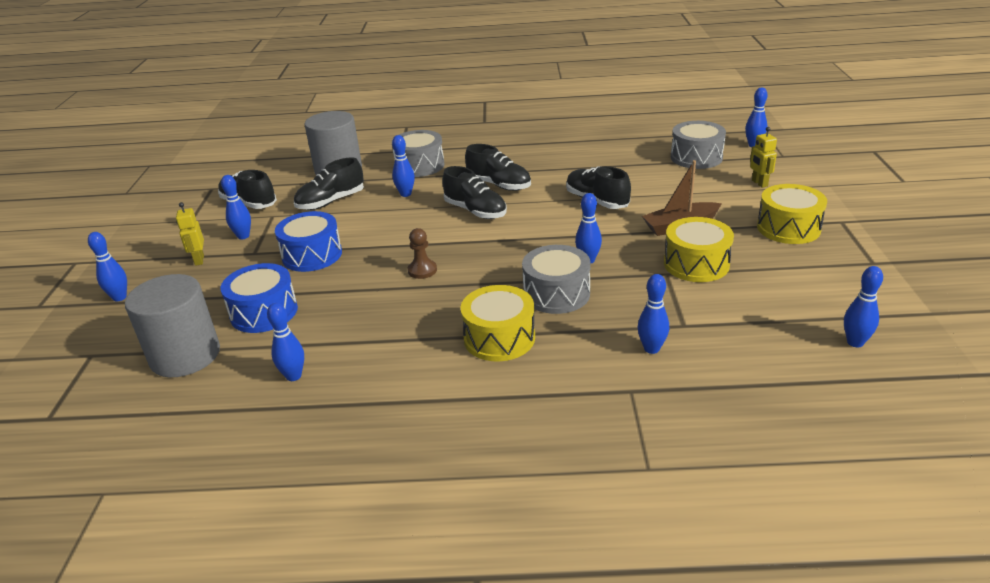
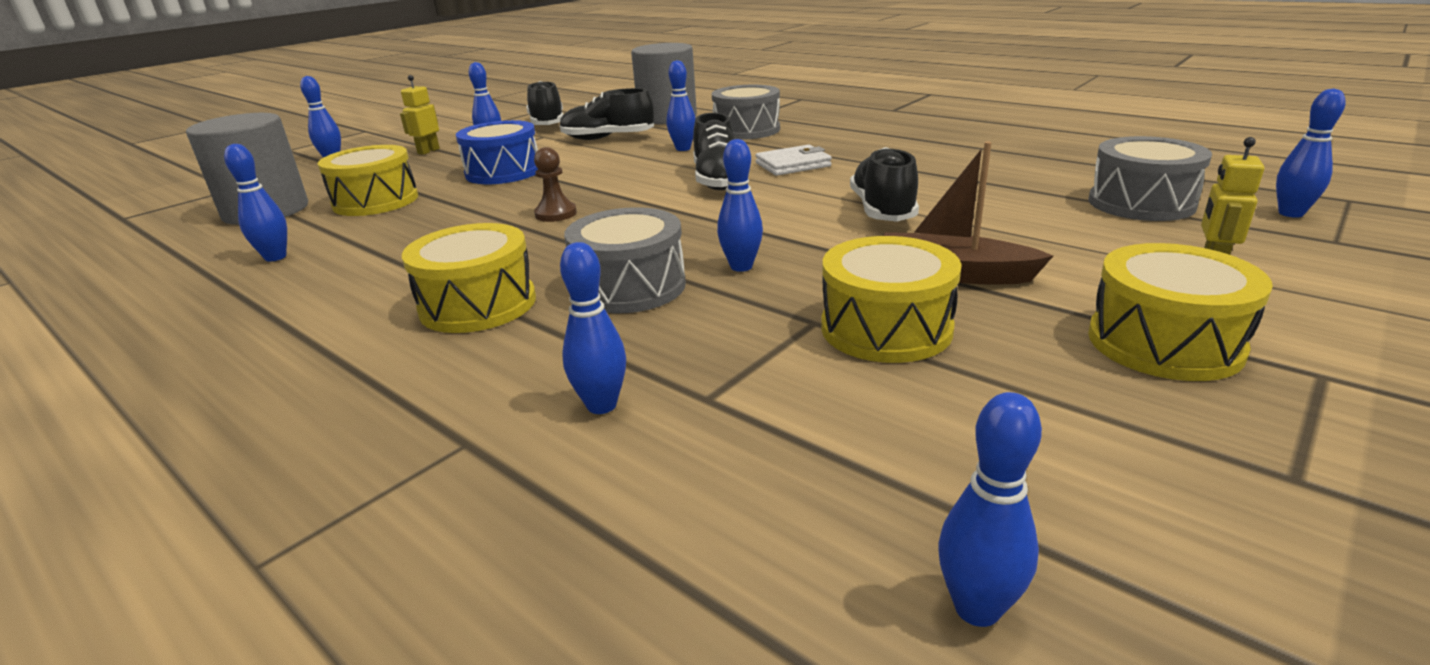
camera: 40 degrees right, 5 degrees down
(264, 312) = (376, 201): blue drum -> yellow drum
(499, 185) = (793, 165): black shoe -> white wallet

